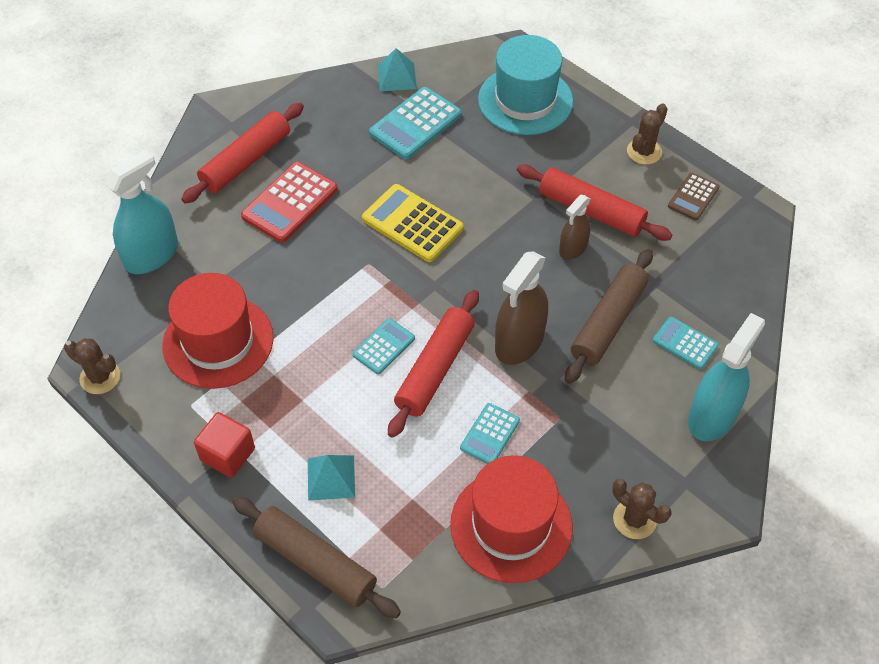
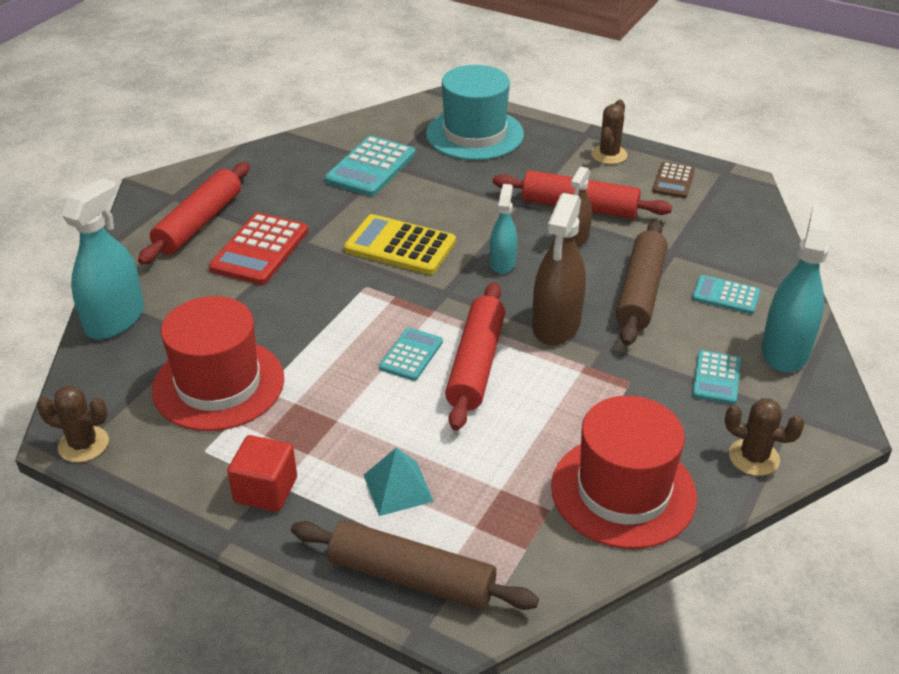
camera: 15 degrees left, 15 degrees down
(397, 77) = (337, 135): turquoise pyramid -> none
(490, 434) = (561, 411): turquoise calculator -> turquoise calculator (716, 378)
(496, 262) = (502, 263): none -> turquoise spray bottle

